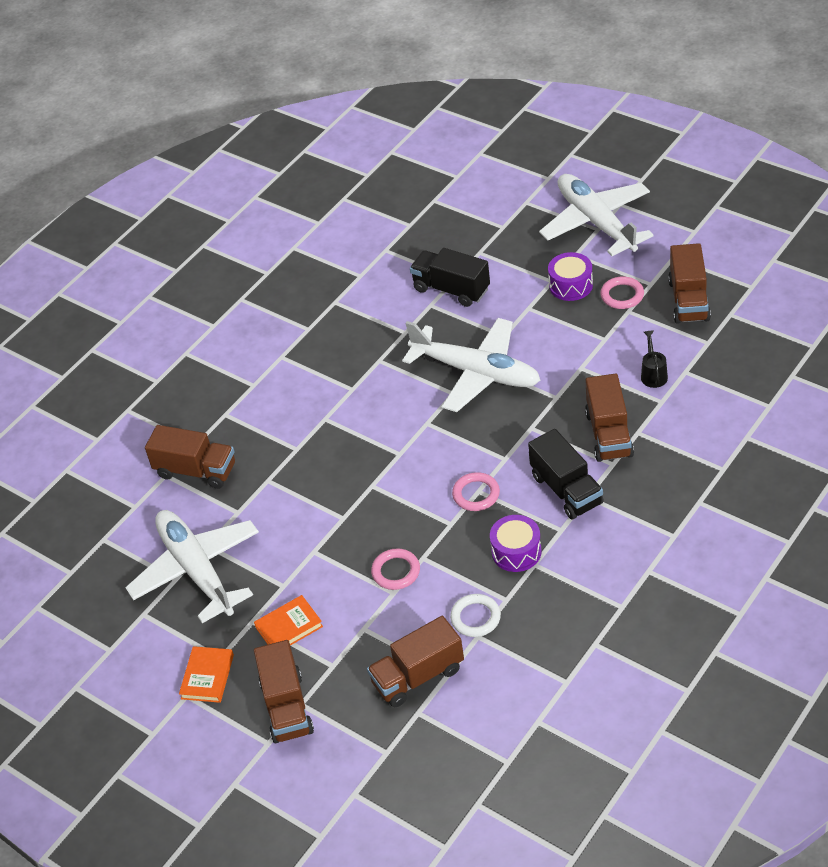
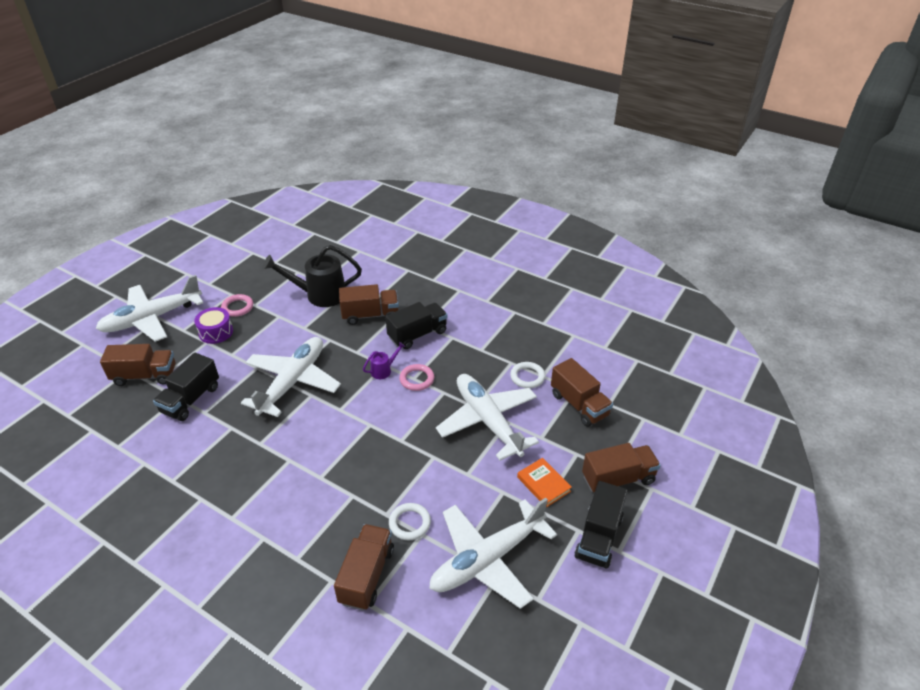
camera: 100 degrees left, 5 degrees down
(207, 677) = (598, 537): orange book -> black truck
(252, 501) = (409, 523): none -> white ring
(396, 571) = (488, 421): pink ring -> white plane
(494, 459) = (384, 370): none -> purple watering can
(516, 551) = (470, 358): purple drum -> none
(653, 374) = (320, 295): black watering can -> black watering can, size x2.15
(688, 300) = (255, 278): brown truck -> brown truck (145, 376)

